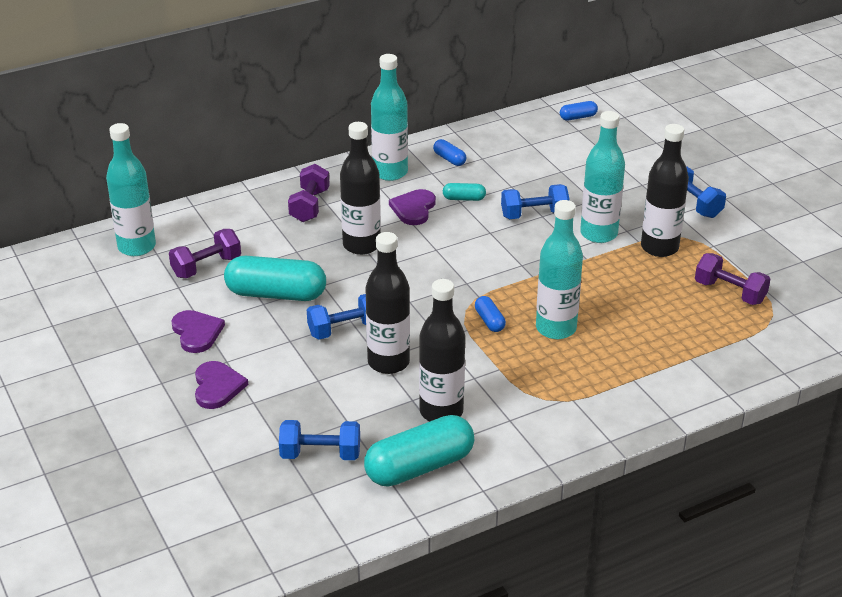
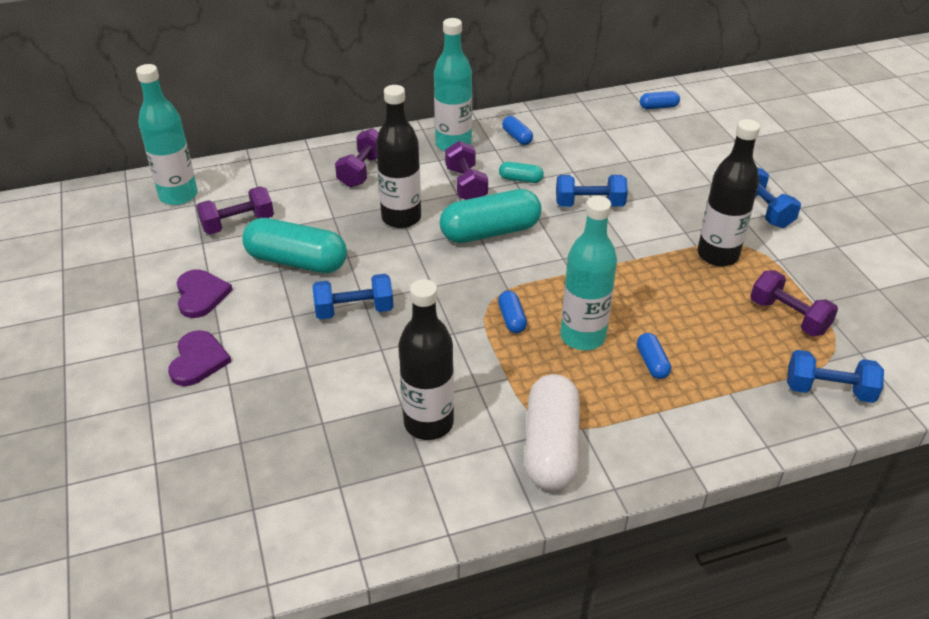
camera: 10 degrees right, 5 degrees up
(320, 454) = (278, 459): blue dumbbell -> blue dumbbell (828, 390)
(388, 362) = (388, 354): black bottle -> none
(413, 209) = (466, 185): purple heart -> purple dumbbell
(419, 467) = (384, 491): turquoise capsule -> turquoise capsule (490, 232)
(550, 417) = (551, 447): none -> white capsule
(598, 234) = (654, 232): turquoise bottle -> none
(620, 342) = (652, 363): none -> blue capsule

